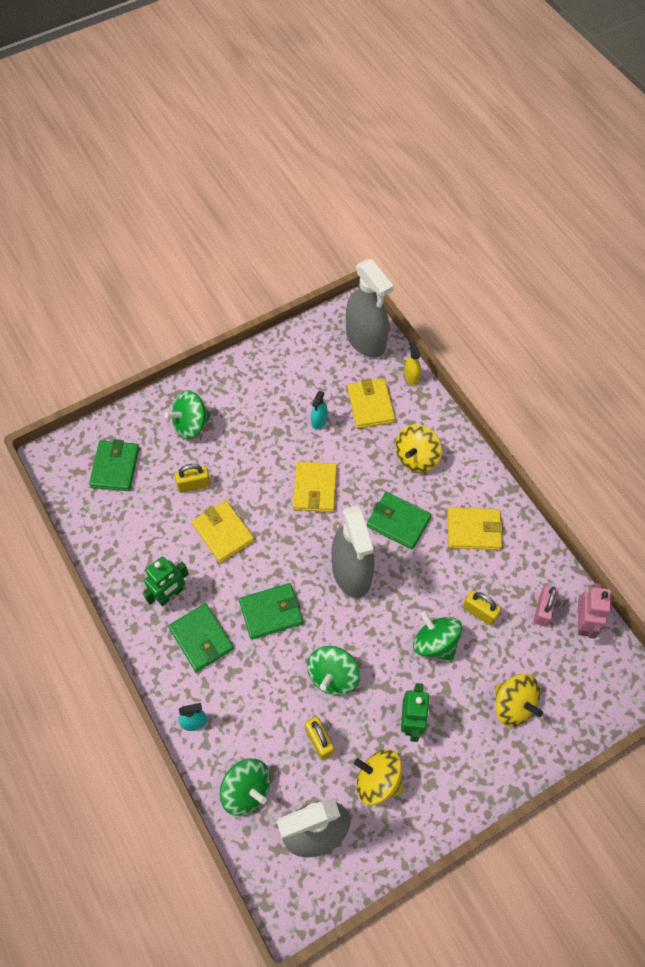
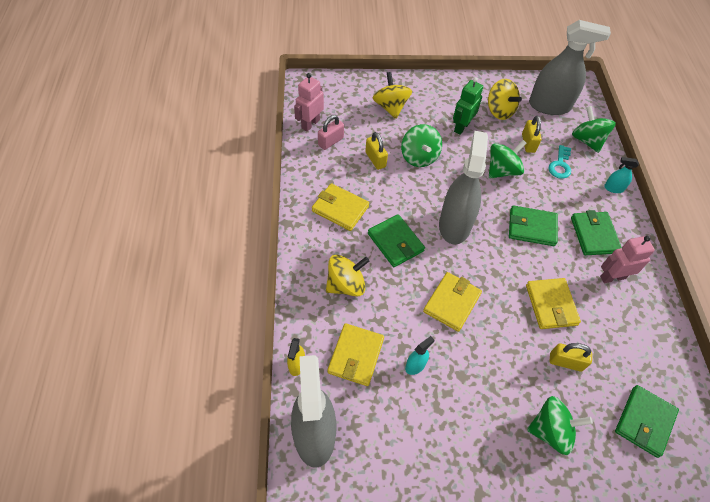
camera: 155 degrees left, 5 degrees down
(170, 595) = (612, 277): green robot -> pink robot
(268, 724) = (560, 165): none -> turquoise key

